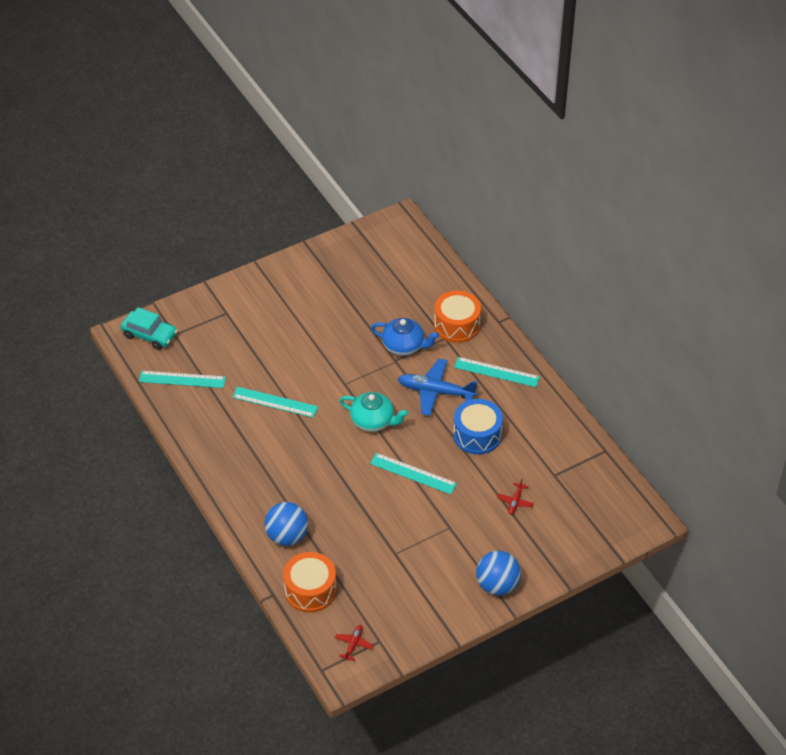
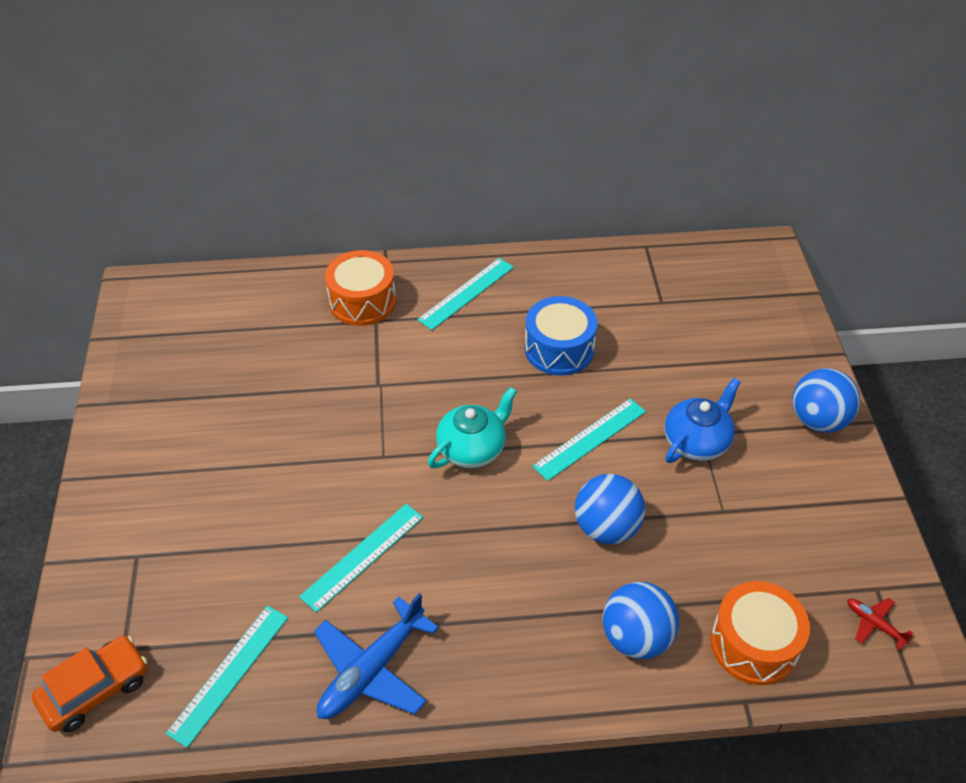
camera: 65 degrees left, 0 degrees up
(150, 335) = (95, 690): turquoise car -> orange car
(352, 501) = (606, 528): none -> blue ball
(404, 346) = (360, 366): blue teapot -> blue teapot (697, 441)
(435, 392) = (461, 363): blue plane -> blue plane (371, 670)
(515, 502) = (687, 353): red plane -> none

